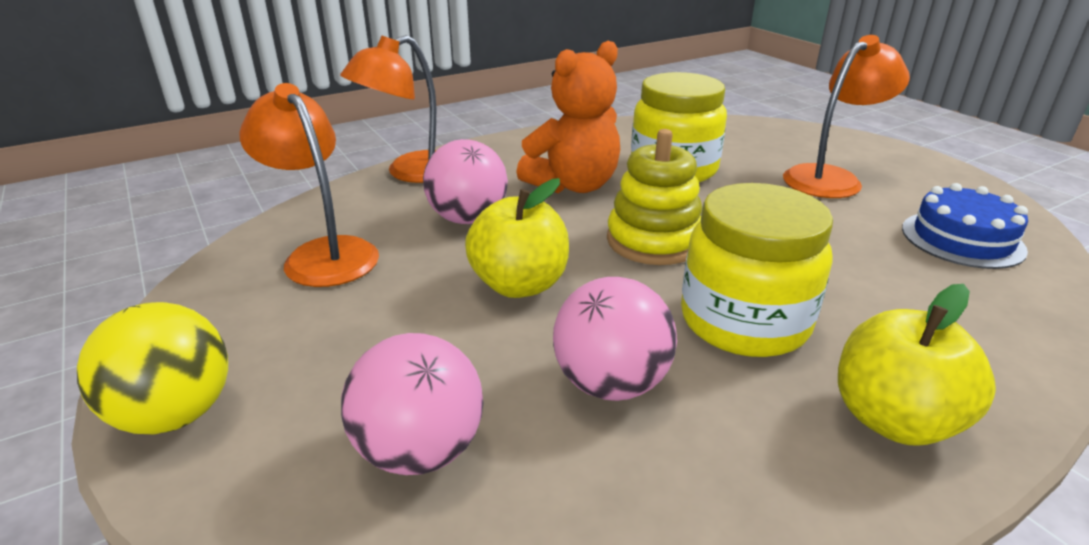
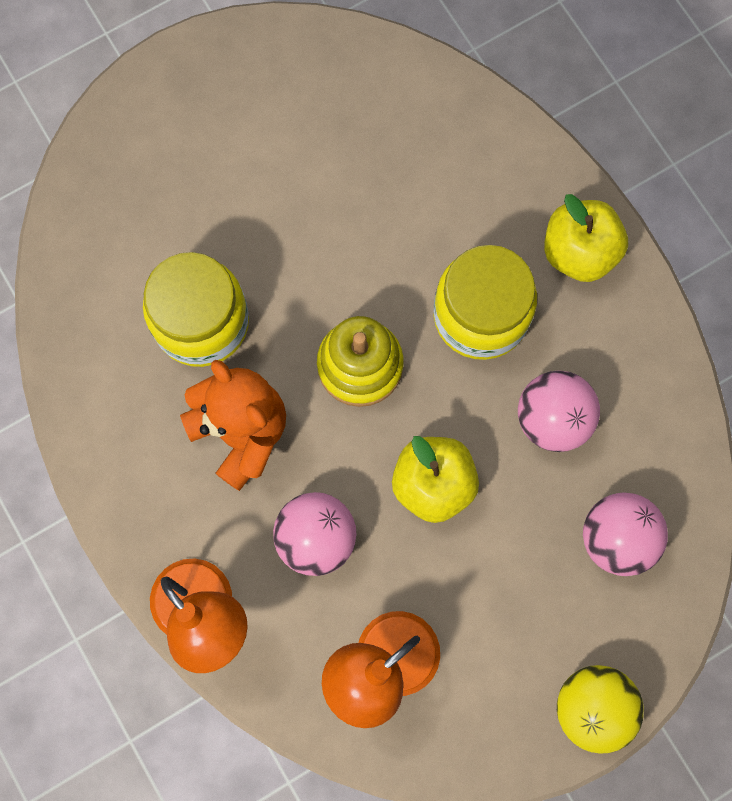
camera: 90 degrees left, 45 degrees up
(831, 178) = (229, 168): orange lamp -> none
(962, 239) = (357, 104): blue cake -> none

